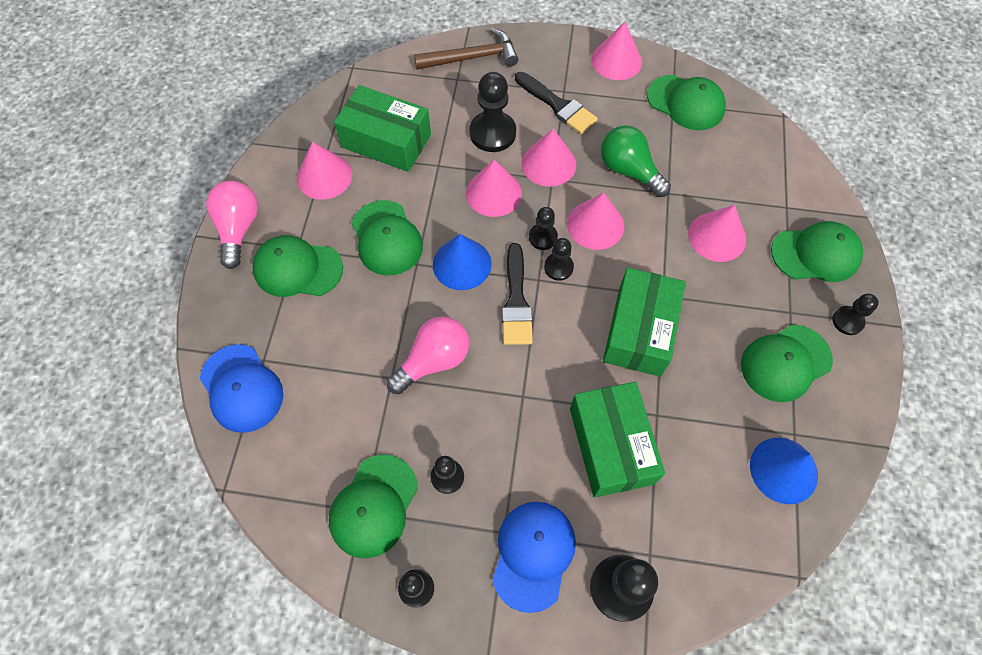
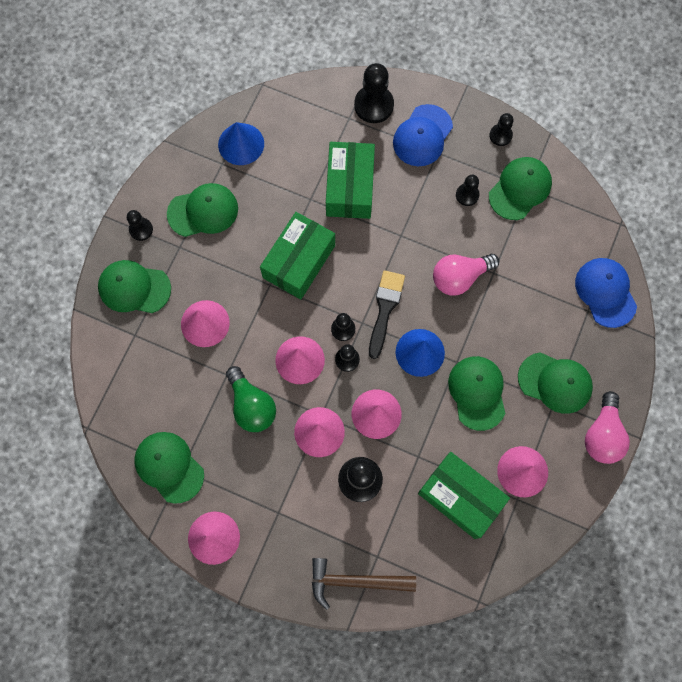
camera: 165 degrees left, 10 degrees up
(557, 105) = (290, 496): black brush -> none

